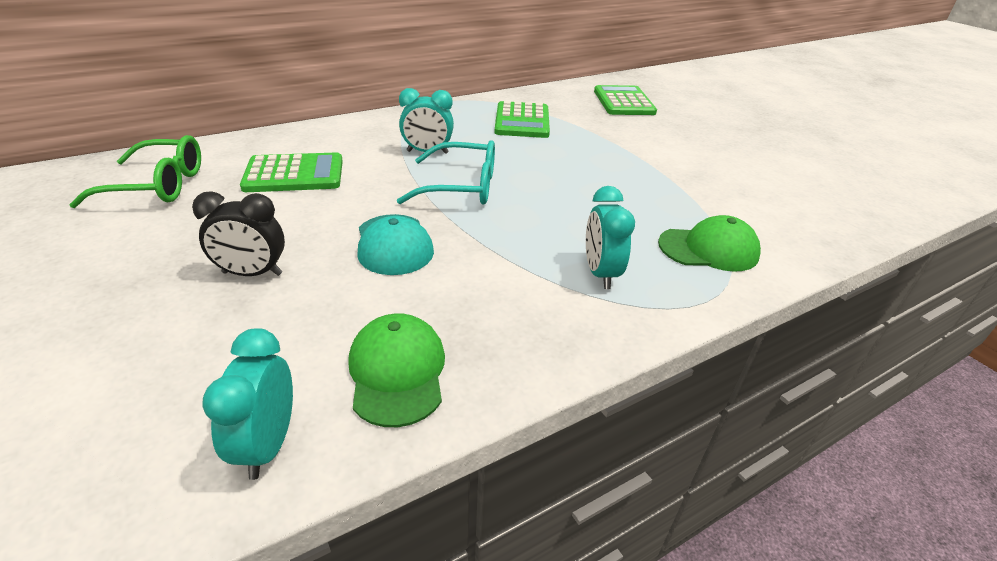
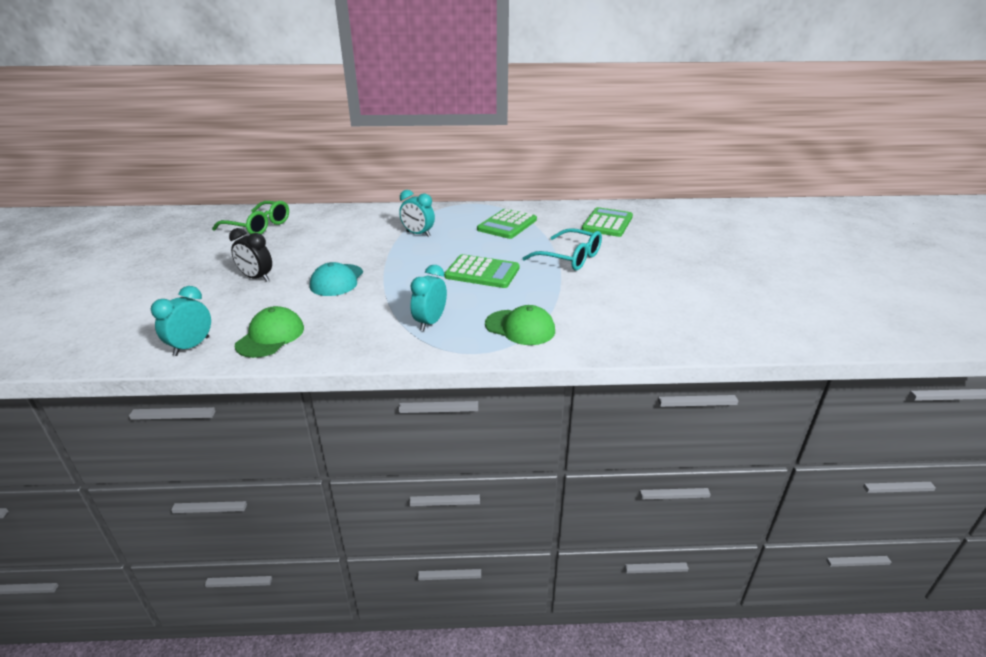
camera: 30 degrees right, 5 degrees down
(294, 174) = (329, 233): green calculator -> green calculator (482, 272)
(461, 186) = (412, 258): turquoise glasses -> turquoise glasses (570, 258)

